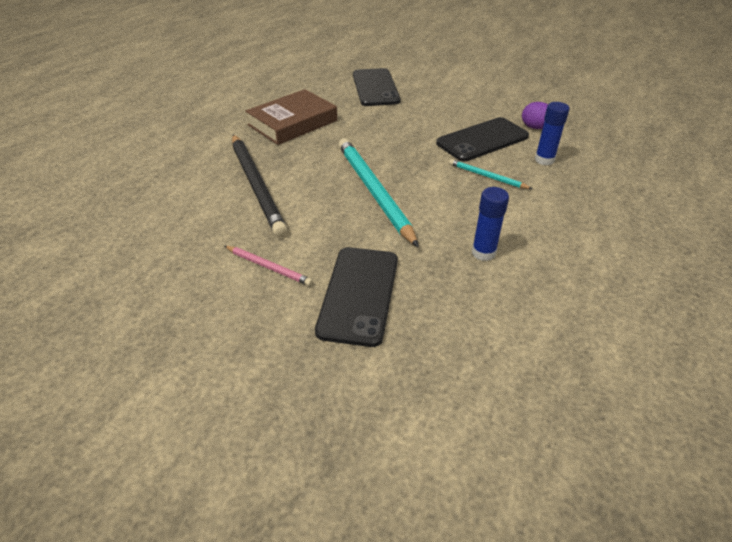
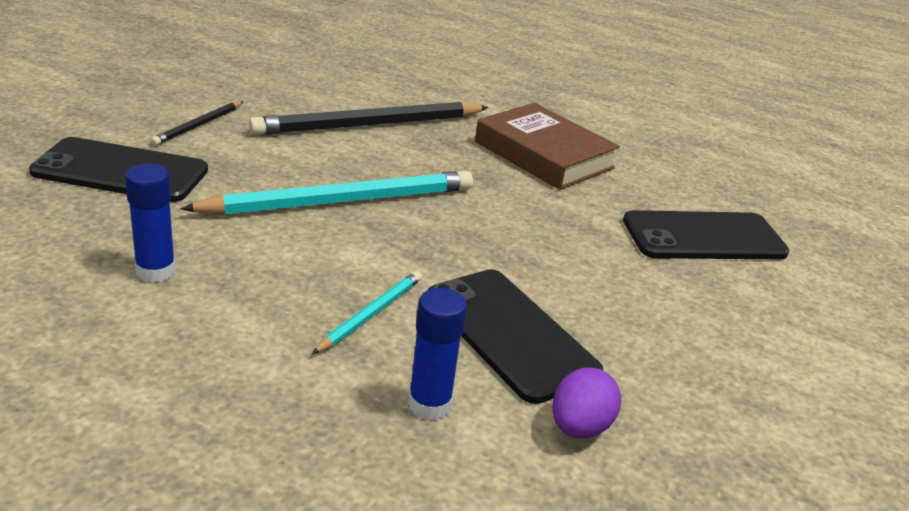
camera: 85 degrees right, 10 degrees down
(269, 267) = (198, 126): pink pencil -> black pencil

